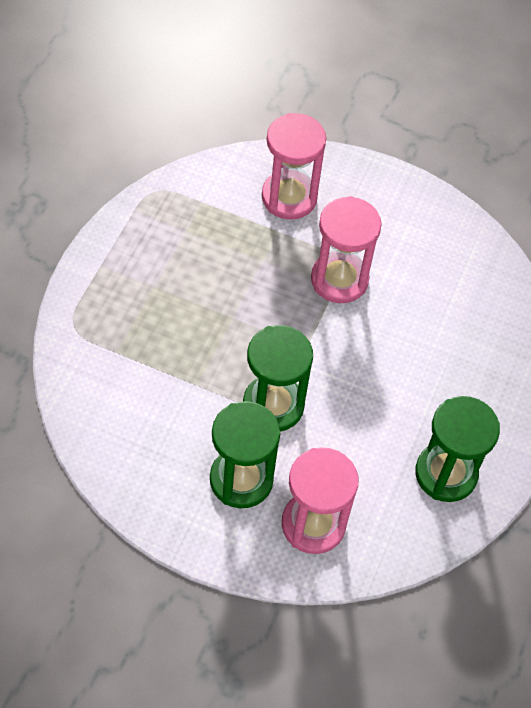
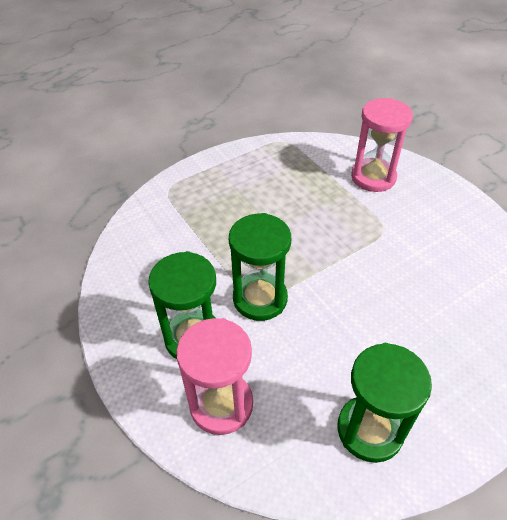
camera: 40 degrees right, 10 degrees down
(339, 279) = (375, 240): pink hourglass -> none

